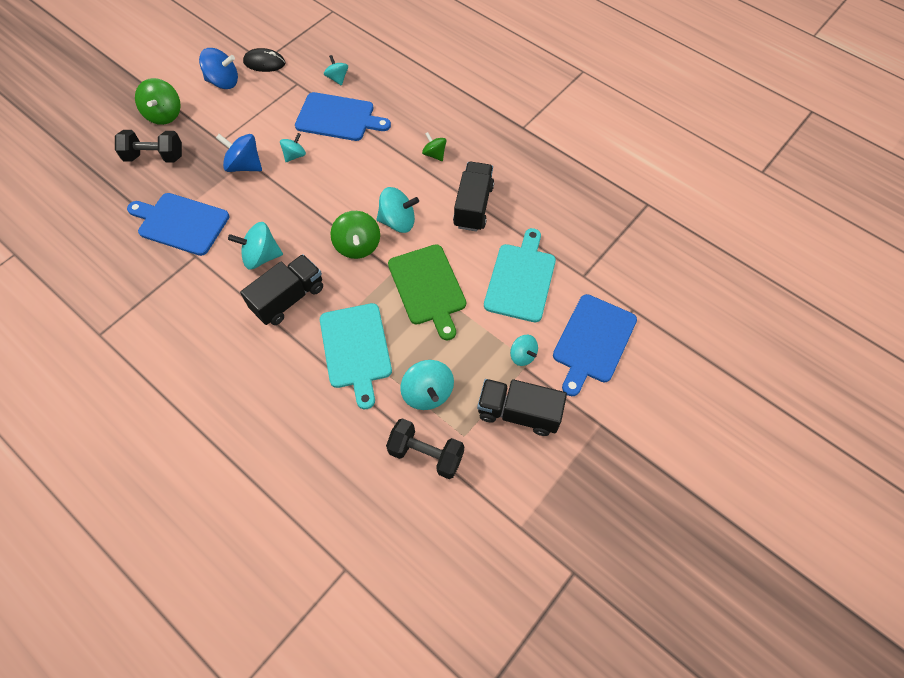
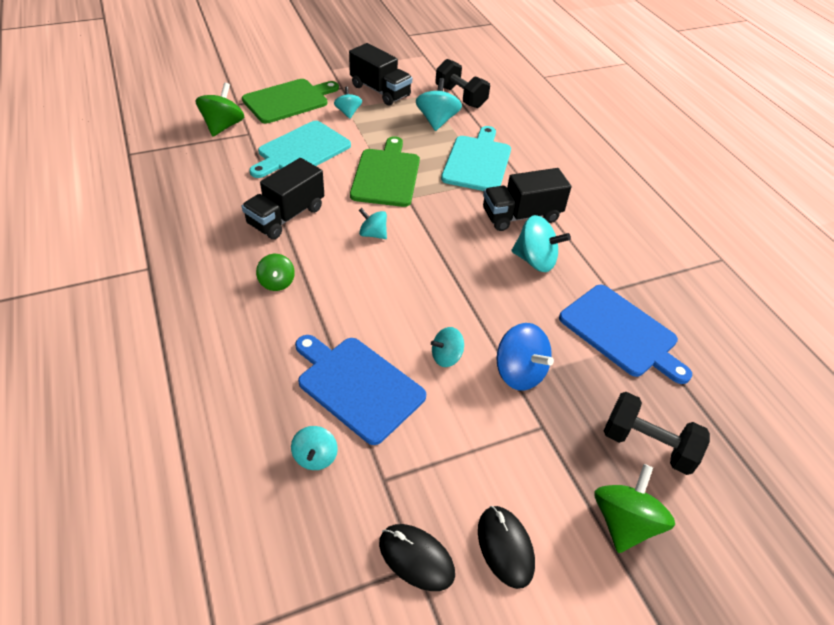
camera: 155 degrees left, 15 degrees down
(223, 82) = (505, 547): blue spinning top -> black mouse
(358, 246) = (429, 230): green spinning top -> green spinning top (223, 126)
(398, 221) = (373, 234): turquoise spinning top -> turquoise spinning top, size x0.62
(593, 341) = (288, 100): blue cutting board -> green cutting board

